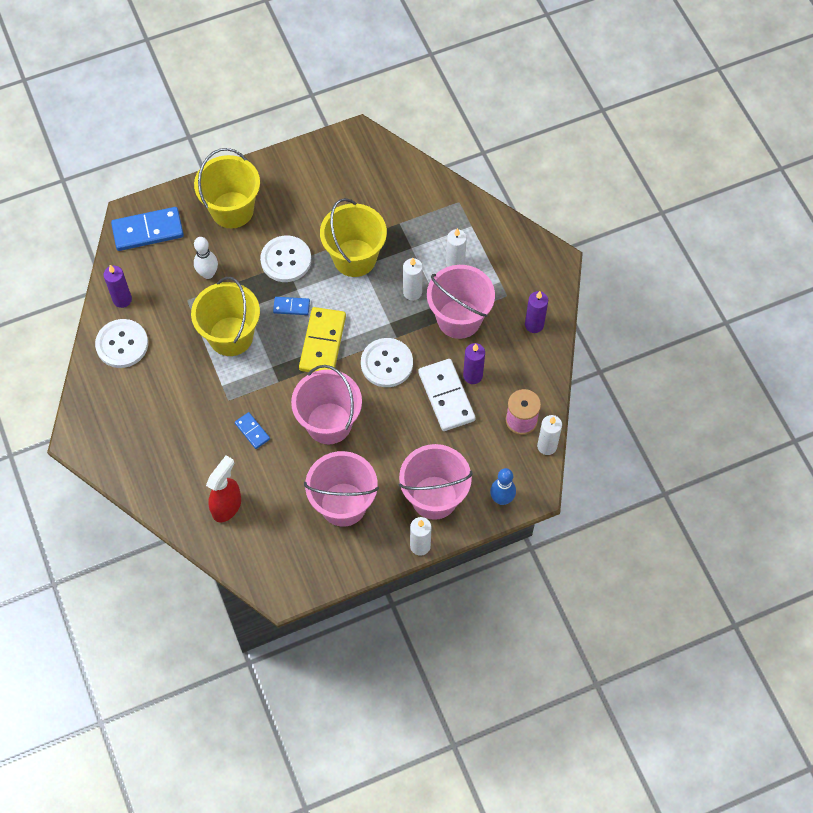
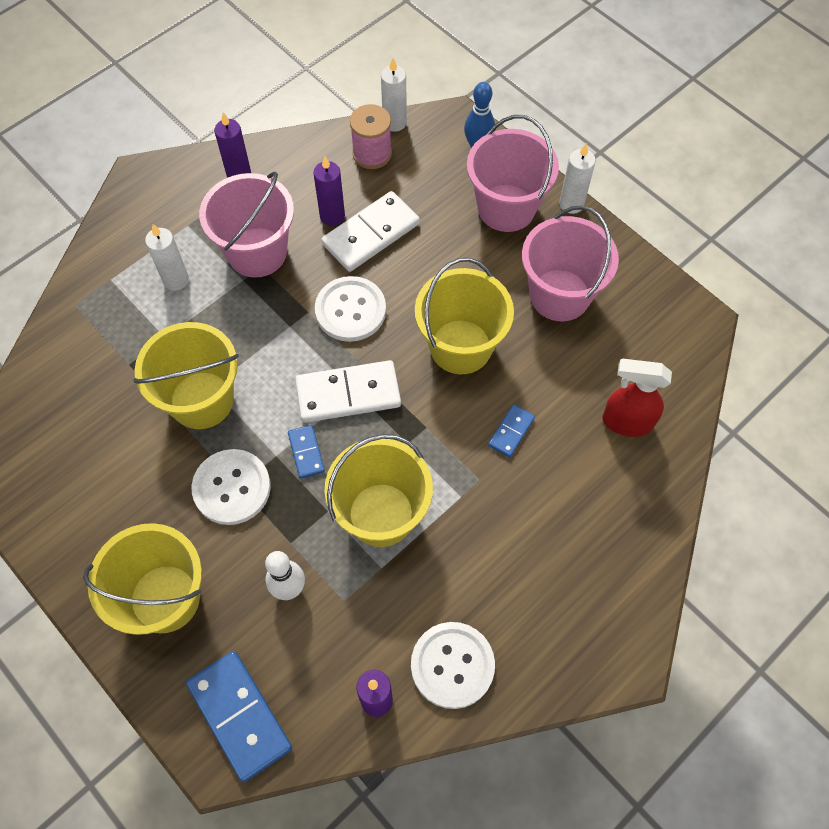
camera: 110 degrees left, 0 degrees up
(322, 343) = (348, 394): yellow domino -> white domino
(329, 423) = (460, 347): pink bucket -> yellow bucket
(412, 292) = (235, 314): white candle -> none

